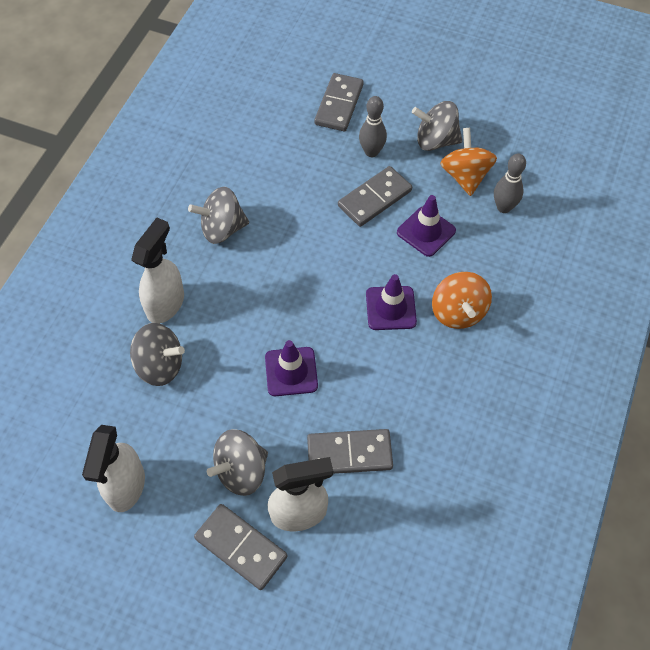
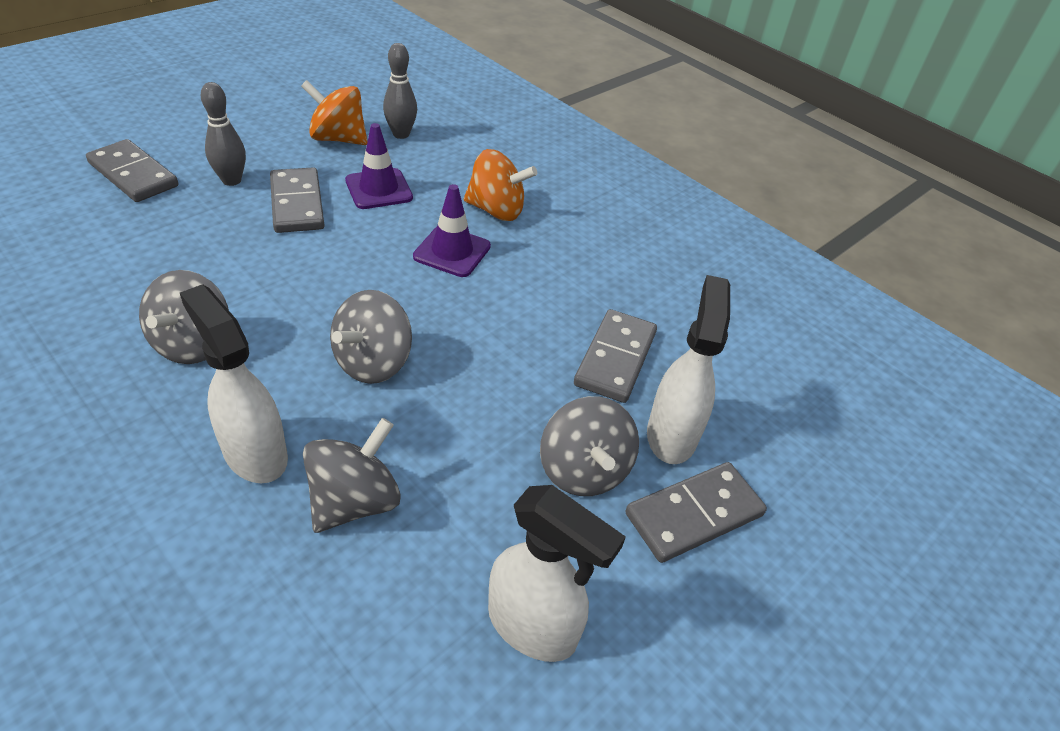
camera: 70 degrees left, 15 degrees down
(291, 371) = (471, 364): purple traffic cone -> none
(435, 141) = (272, 137): grey spinning top -> grey spinning top (373, 362)

